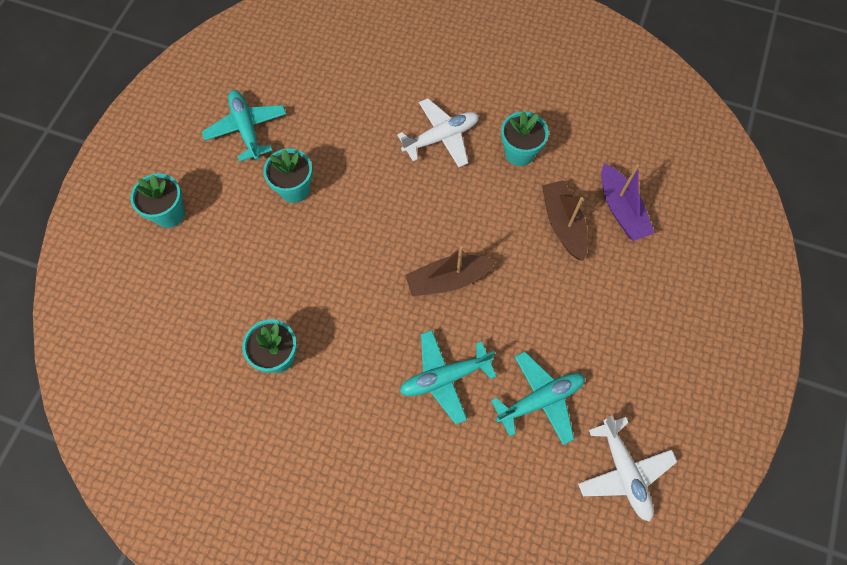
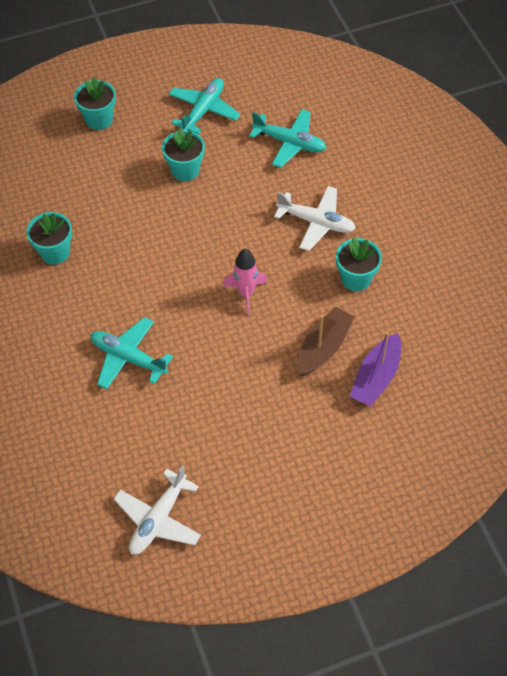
camera: 50 degrees right, 10 degrees down
(448, 280) = (205, 307): brown boat -> none
(462, 239) = (246, 293): none -> pink rocket
(540, 400) = (165, 428): turquoise plane -> turquoise plane (289, 143)

